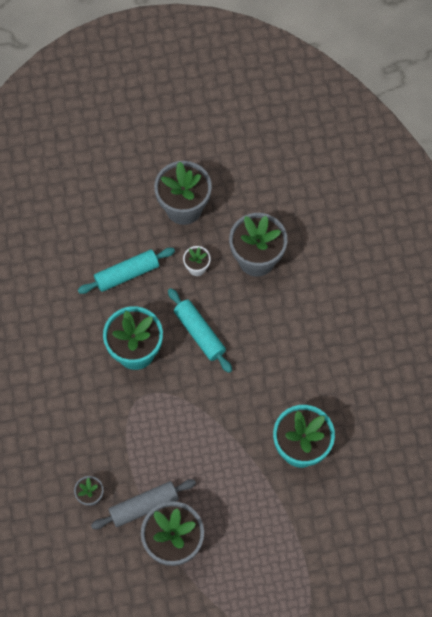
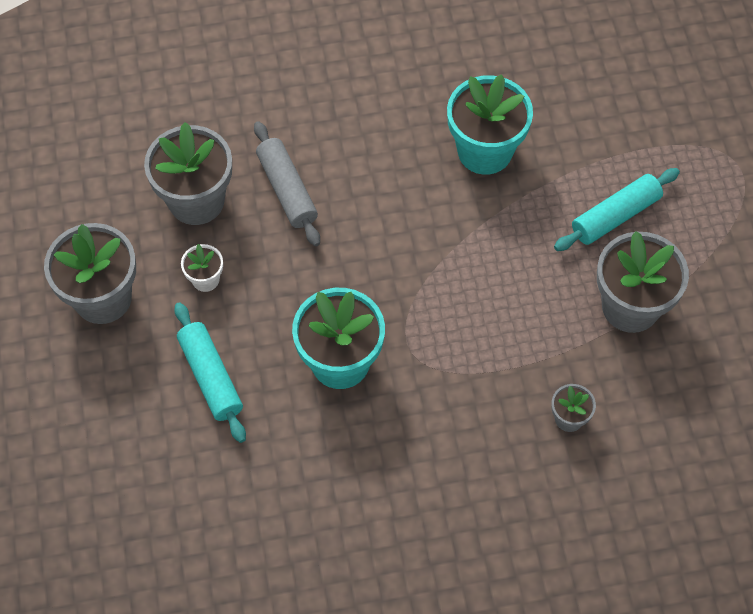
camera: 90 degrees left, 5 degrees down
(144, 506) = (579, 346): grey rolling pin -> grey rolling pin (287, 190)
(199, 333) = (312, 275): turquoise rolling pin -> turquoise rolling pin (615, 216)

